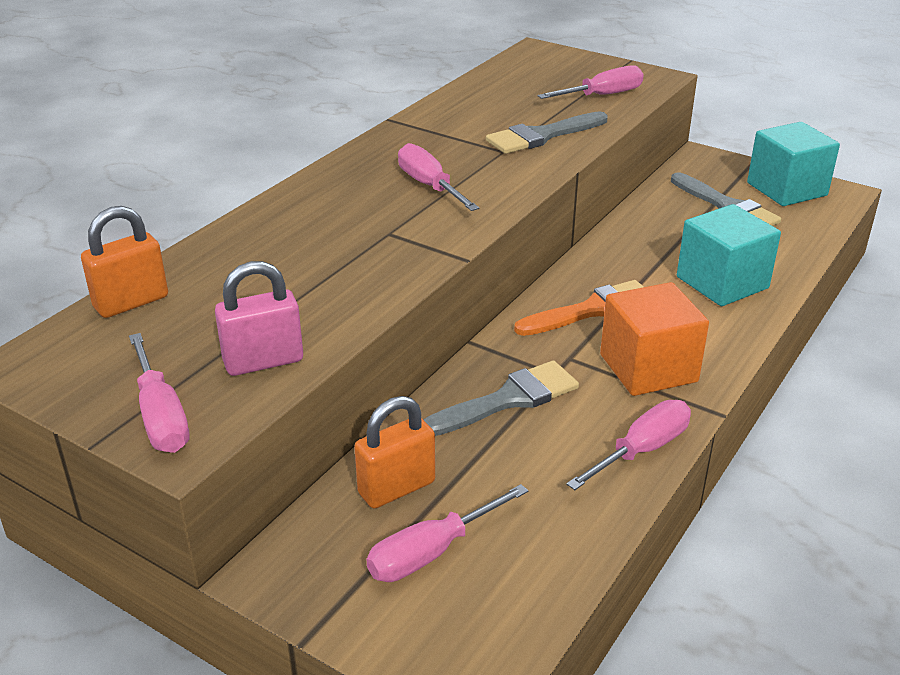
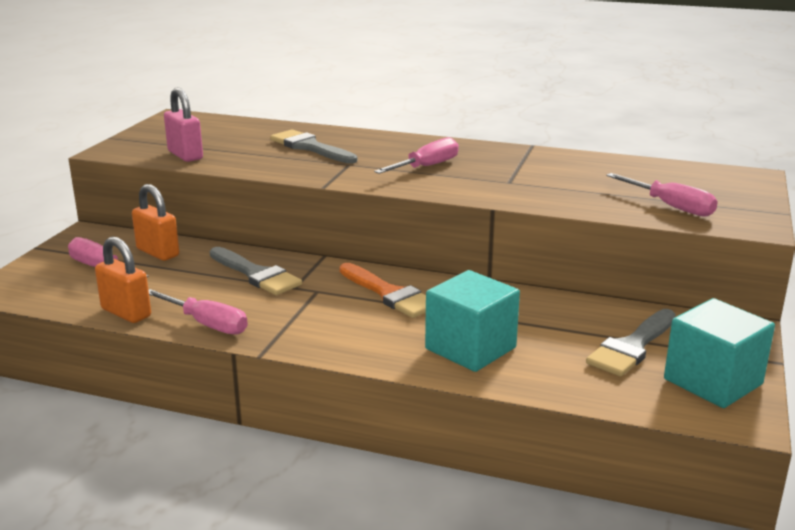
camera: 75 degrees right, 10 degrees down
(131, 302) = (238, 123): orange padlock -> orange padlock (126, 313)
(160, 416) = (133, 144): pink screwdriver -> none
(542, 136) = (551, 191): grey brush -> grey brush (310, 147)
(648, 368) = (314, 321): orange cube -> none

